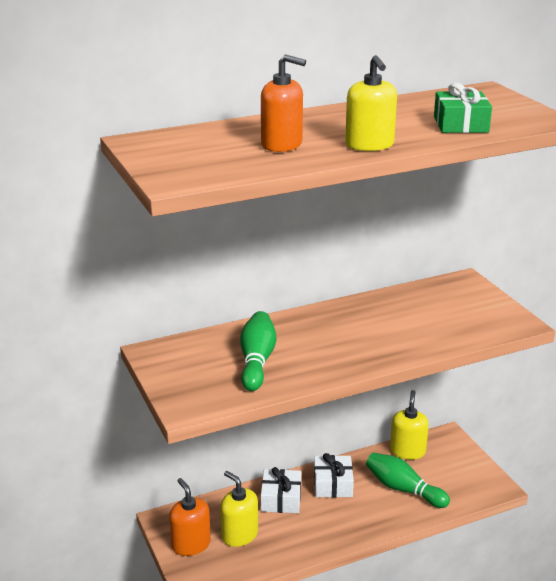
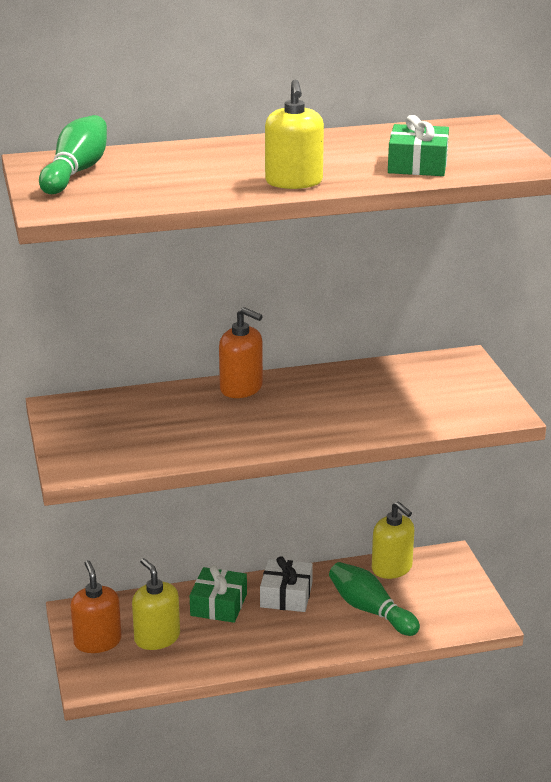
camera: 10 degrees right, 0 degrees up
(257, 361) = (172, 427): green bowling pin -> green bowling pin (76, 172)
(281, 499) = (218, 605): white gift -> green gift
(282, 144) = (195, 175): orange soap dispenser -> orange soap dispenser (241, 388)
(407, 451) = (392, 568): yellow soap dispenser -> yellow soap dispenser turned 120 degrees clockwise

